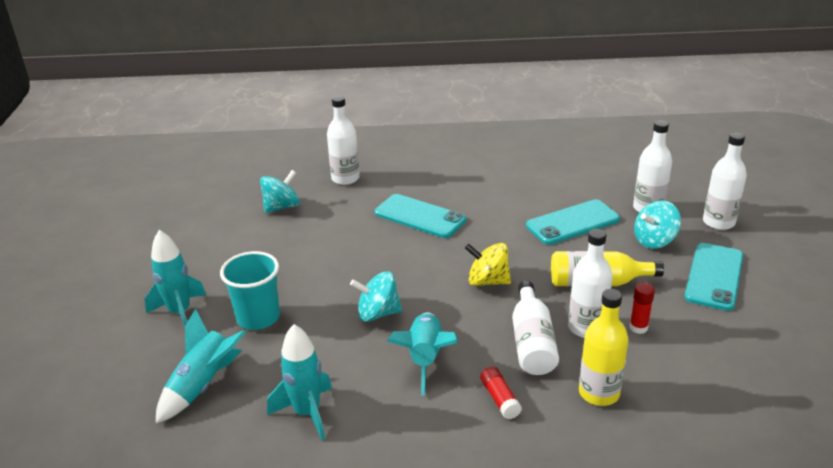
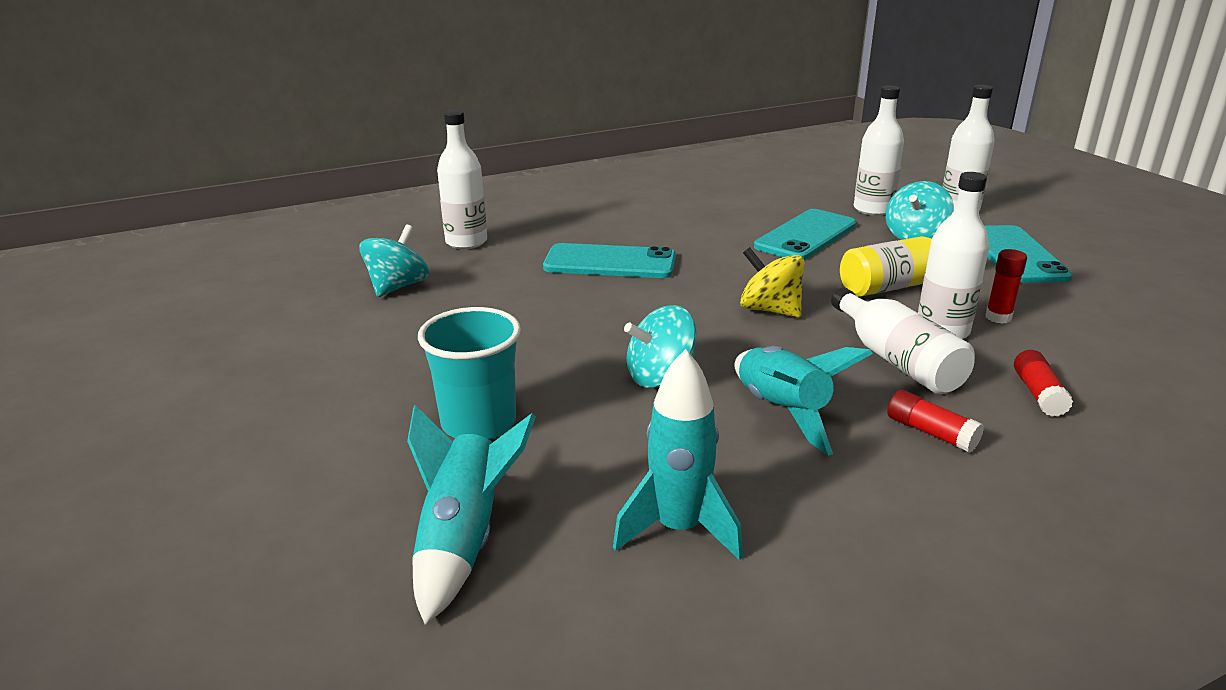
camera: 25 degrees left, 5 degrees down
(180, 312) = (333, 448): turquoise rocket -> none
(488, 281) = (770, 310): yellow spinning top -> yellow spinning top turned 45 degrees clockwise
(599, 393) = (1038, 394): yellow bottle -> red glue stick

